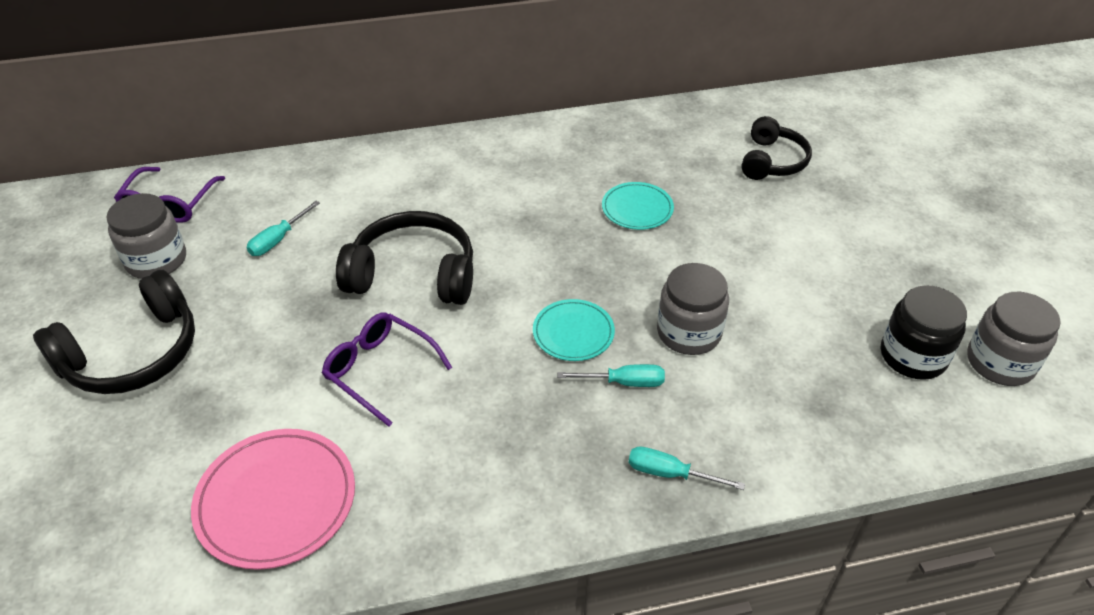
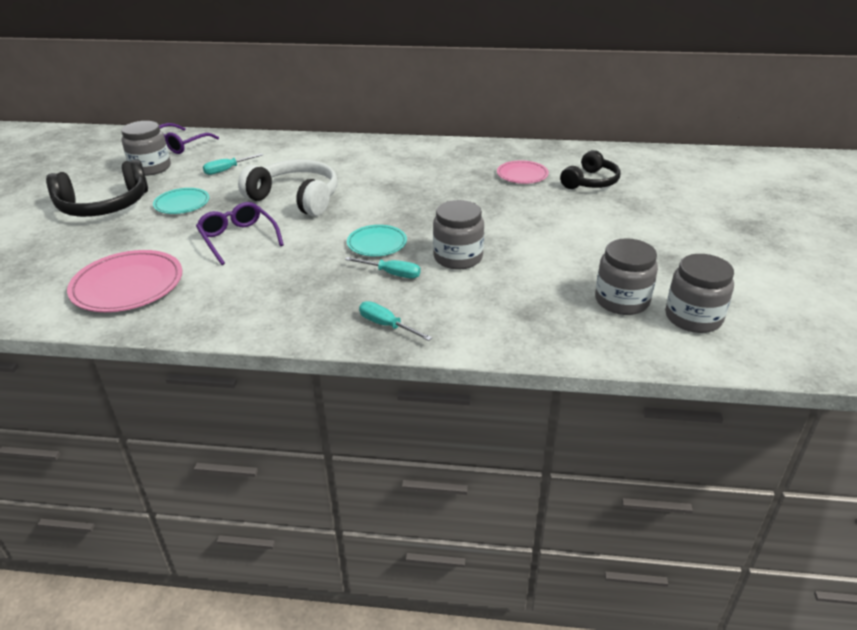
camera: 20 degrees right, 10 degrees down
(413, 274) = (296, 198): black headphones -> white headphones
(637, 209) = (471, 191): turquoise plate -> turquoise plate (182, 204)
(684, 166) = (522, 175): none -> pink plate
(913, 356) = (622, 301): black jar -> grey jar

